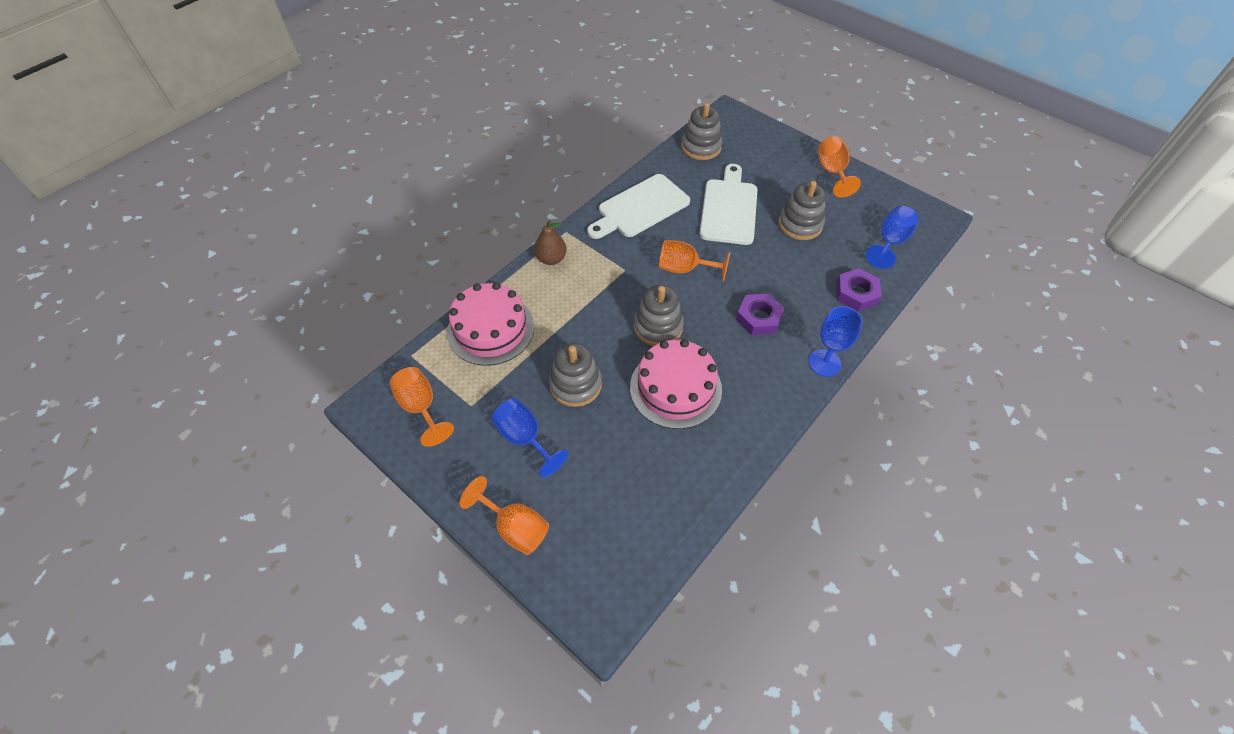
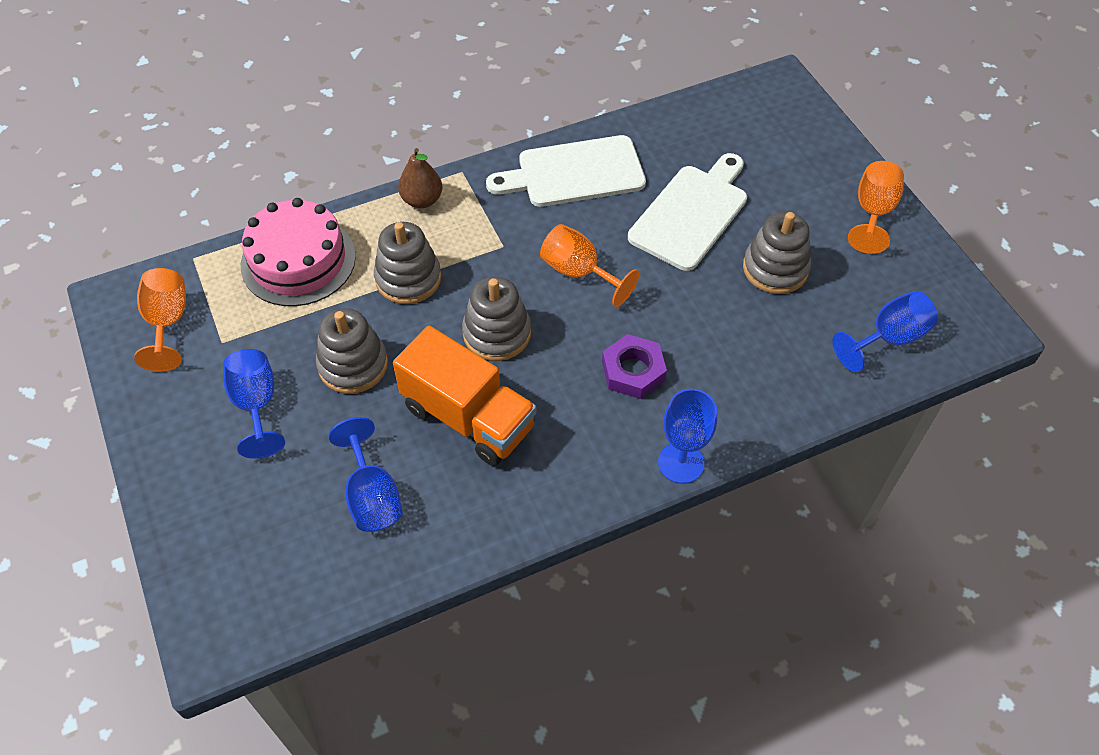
camera: 25 degrees right, 0 degrees up
(515, 527) = (183, 500): orange goblet -> none
(646, 466) = (372, 496): none -> blue goblet
(675, 388) = (468, 417): pink cake -> orange truck
(701, 147) = (709, 117): grey stacking toy -> grey stacking toy (408, 278)
(856, 293) = (789, 389): purple nut -> none

